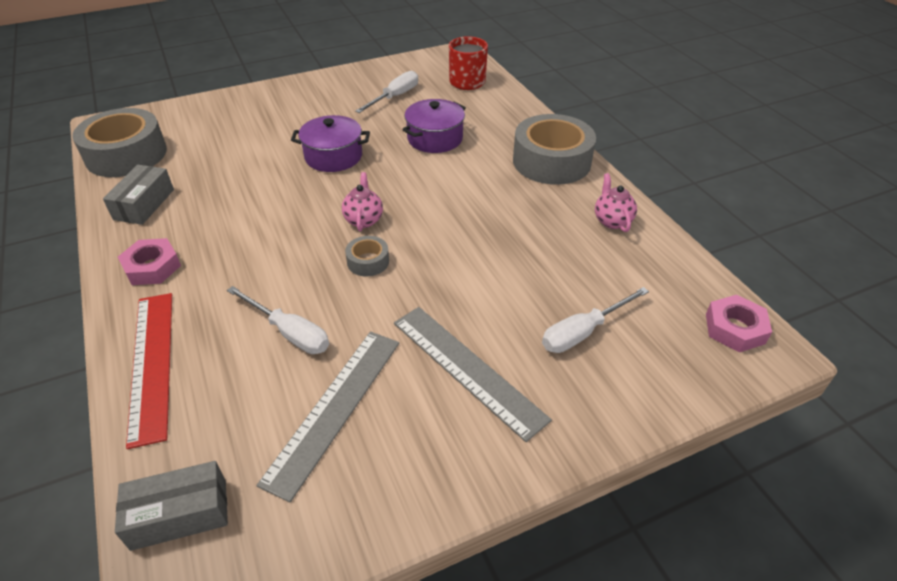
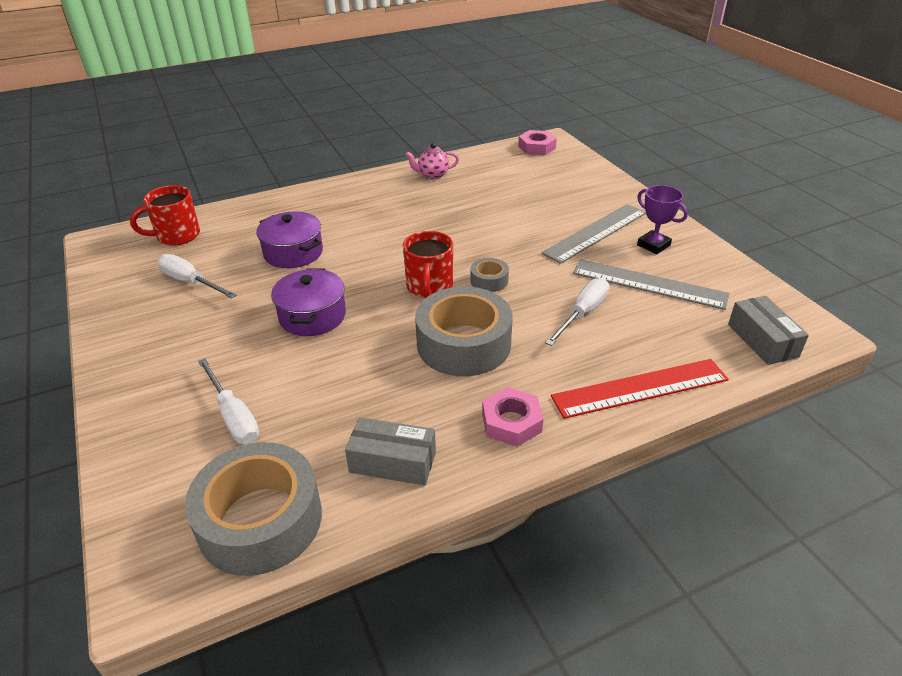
camera: 90 degrees left, 5 degrees down
(363, 220) = (429, 287): pink teapot -> red mug
(430, 433) = (653, 245): none -> purple trophy
(551, 161) = (348, 194): grey tape -> grey tape (463, 344)
(583, 332) = (551, 192): white screwdriver -> white screwdriver (233, 416)

